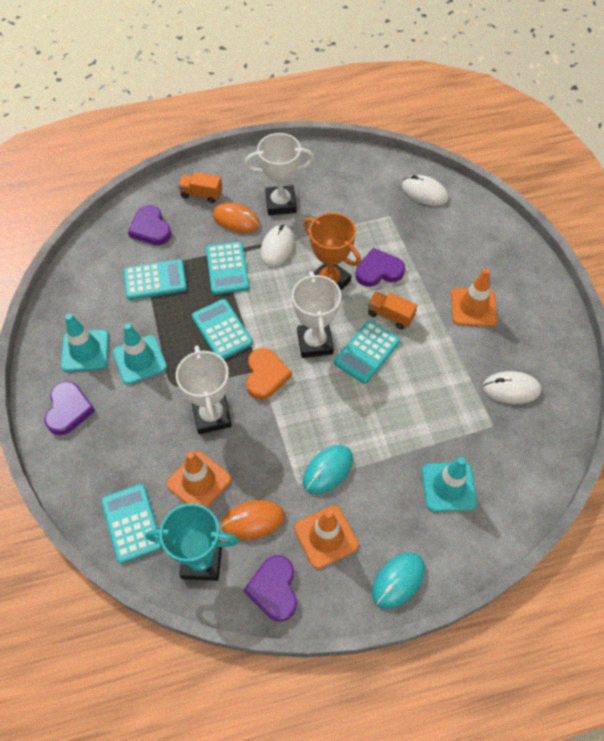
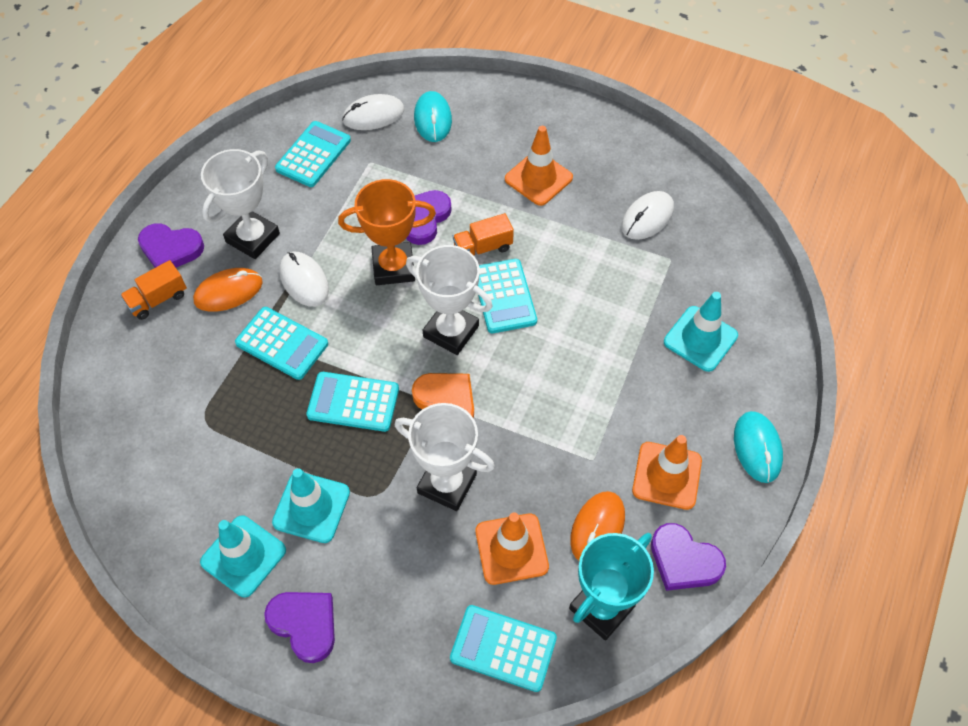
camera: 50 degrees left, 0 degrees up
(151, 228) = (148, 379): purple heart -> purple heart (170, 249)
(155, 280) = (223, 422): turquoise calculator -> turquoise calculator (313, 155)
(328, 470) = (600, 423): turquoise mouse -> turquoise mouse (432, 119)

